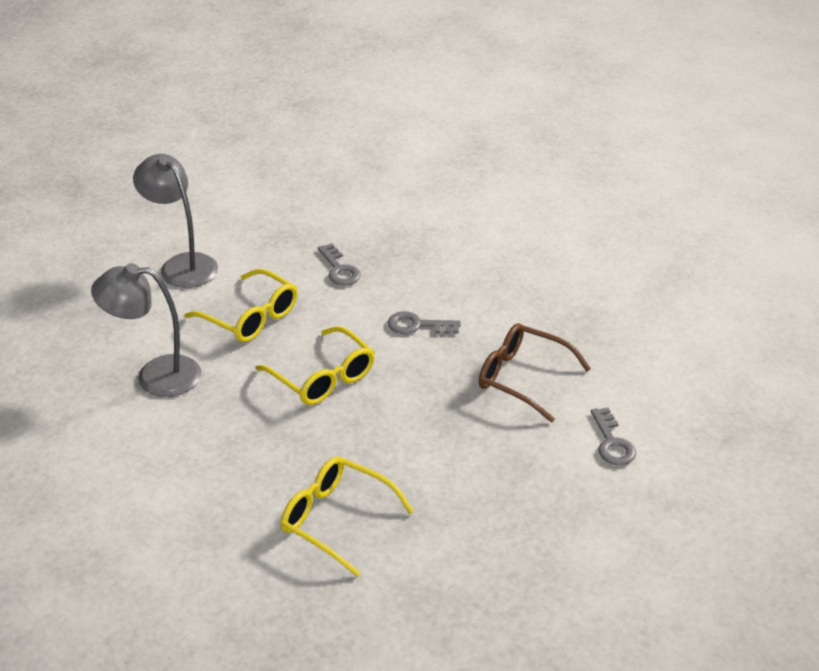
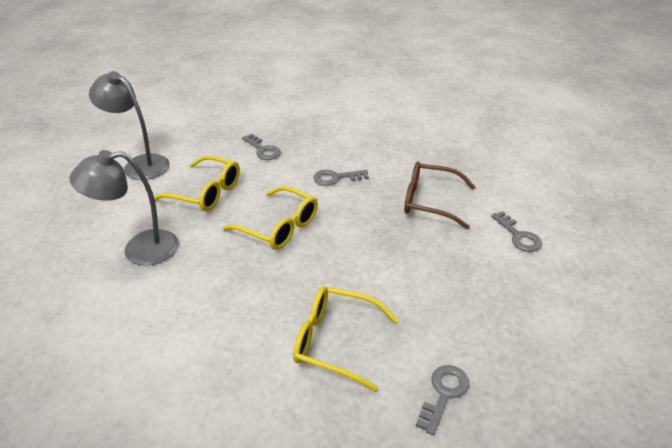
camera: 15 degrees left, 0 degrees up
(429, 595) = (444, 394): none -> grey key

